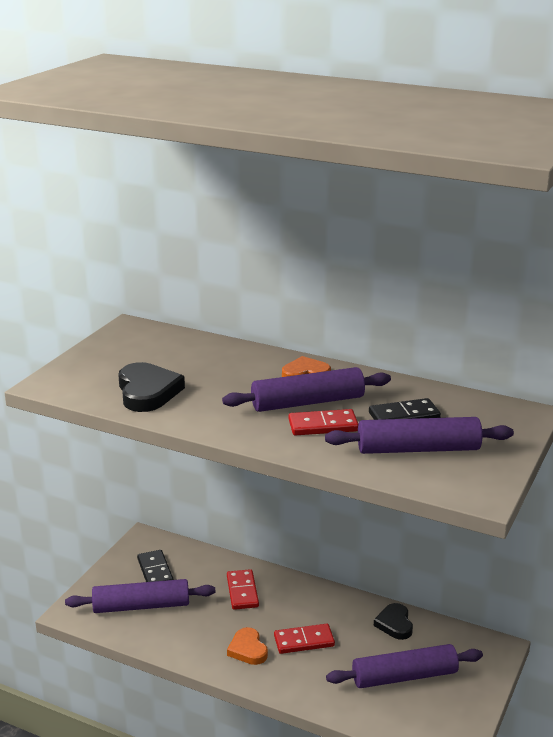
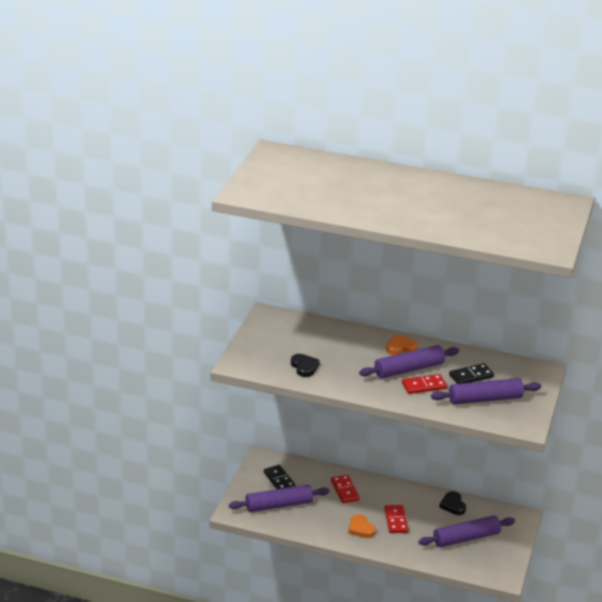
camera: 10 degrees left, 5 degrees up
(147, 392) = (304, 367): black heart -> black heart, size x0.65
(304, 641) = (396, 520): red domino -> red domino turned 75 degrees counterclockwise

